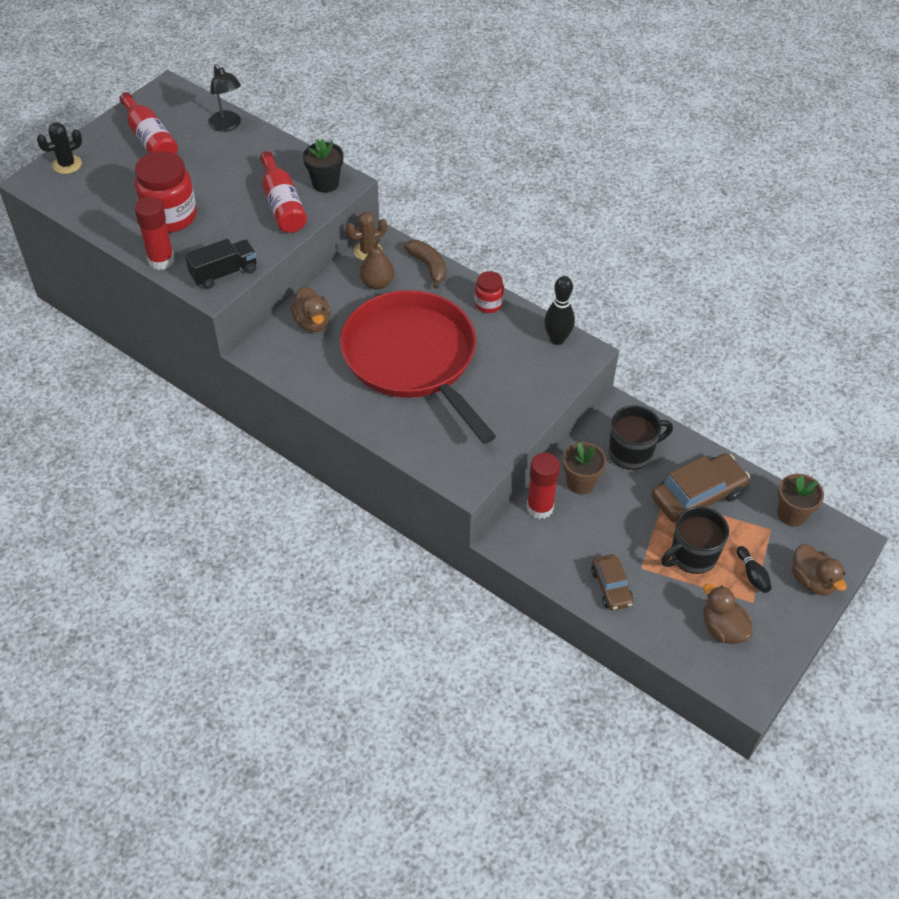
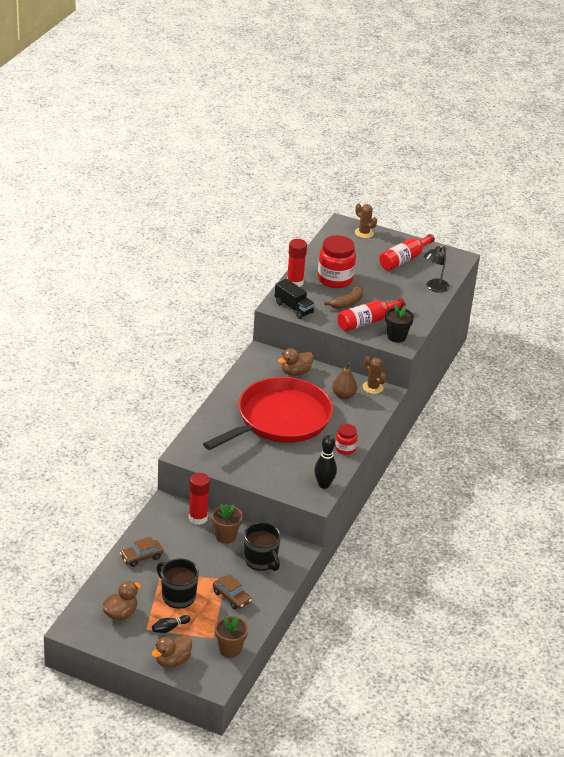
camera: 75 degrees right, 15 degrees down
(67, 164) = (364, 233): black cactus -> brown cactus
(428, 266) = (370, 417): brown banana -> brown banana (347, 303)
(697, 496) = (231, 597): brown car -> brown car, size x0.59

